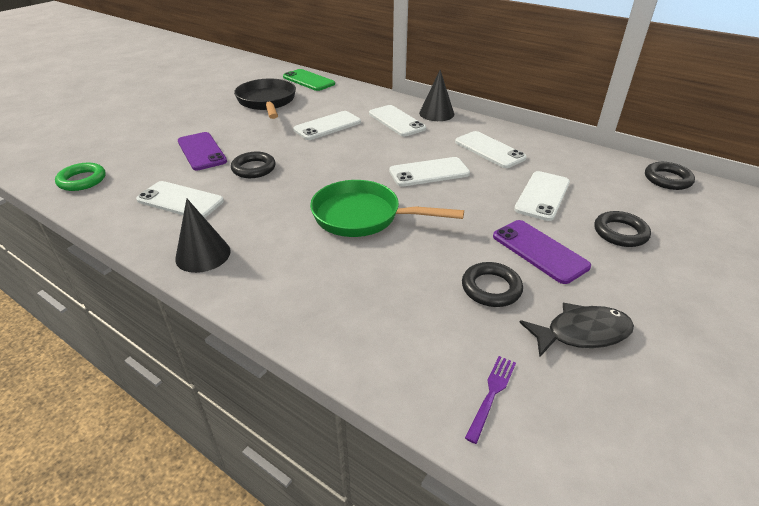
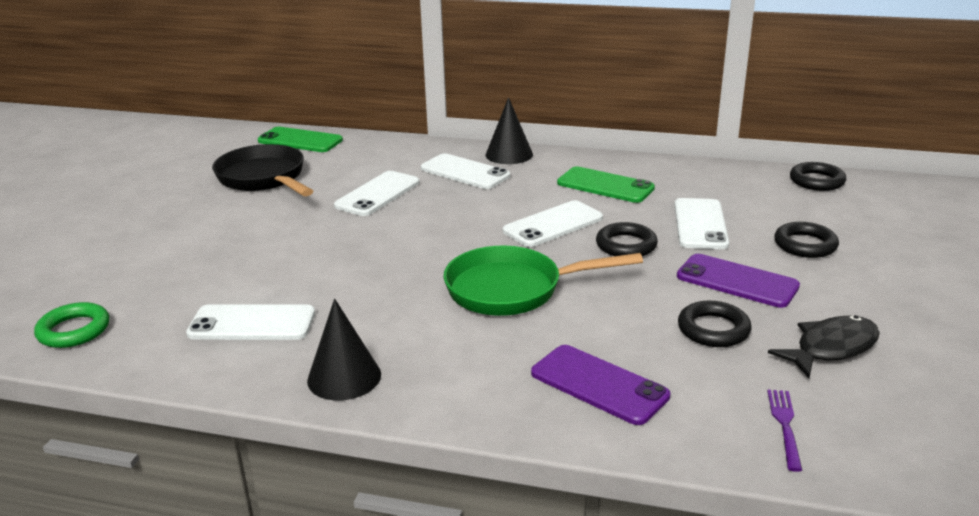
camera: 20 degrees left, 10 degrees down
(201, 151) = (225, 258): purple phone -> purple phone (599, 384)
(254, 168) = (321, 264): black ring -> black ring (626, 245)
(489, 150) = (605, 185): white phone -> green phone

